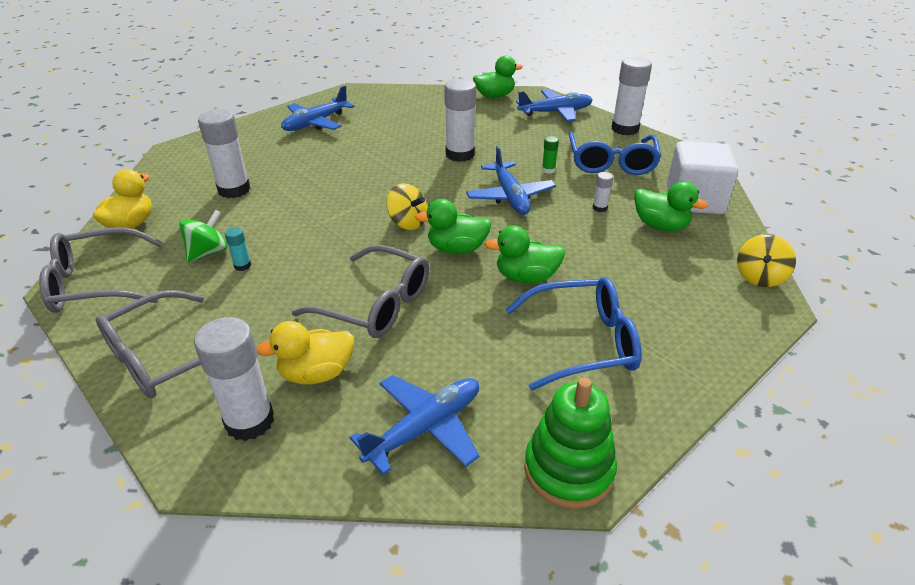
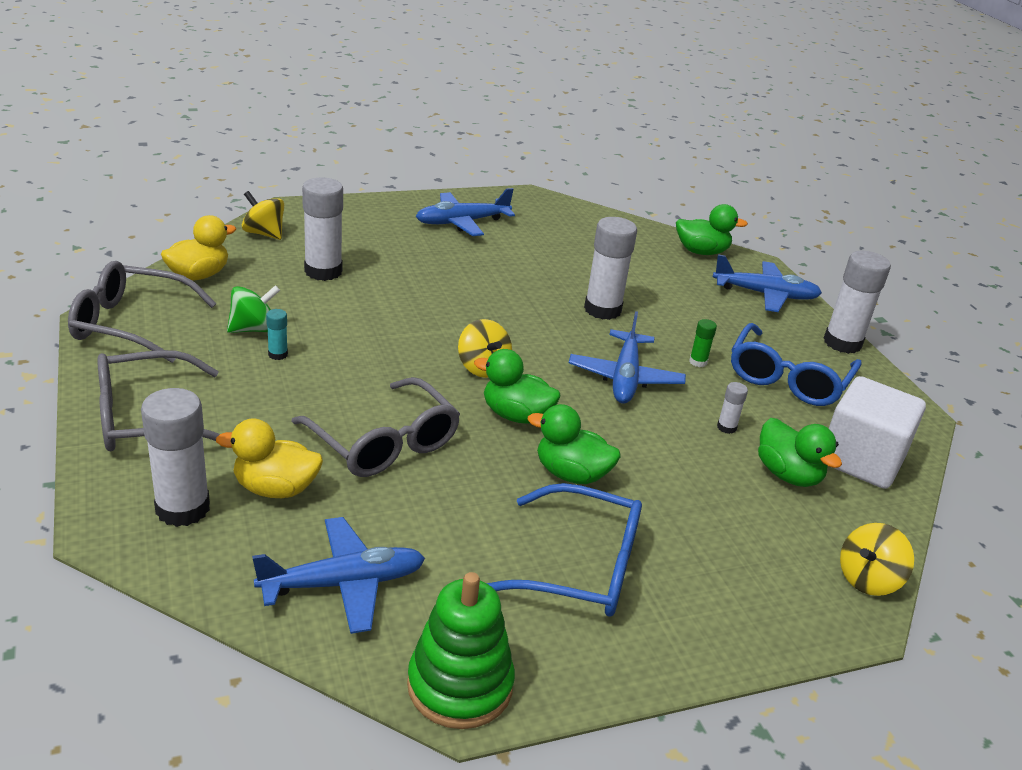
camera: 20 degrees right, 5 degrees down
(164, 175) = (264, 233): none -> yellow spinning top

